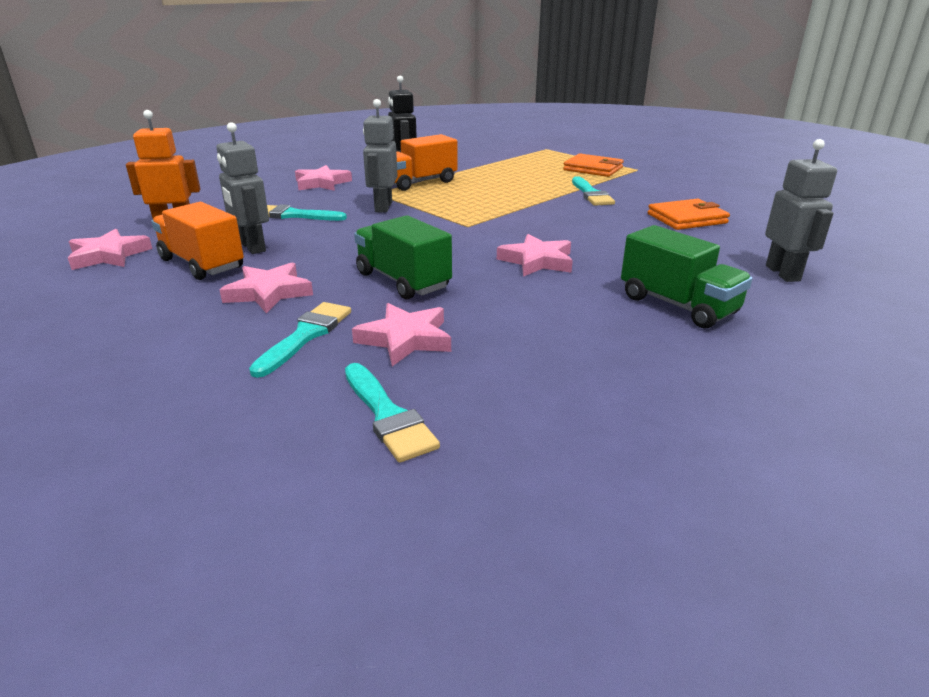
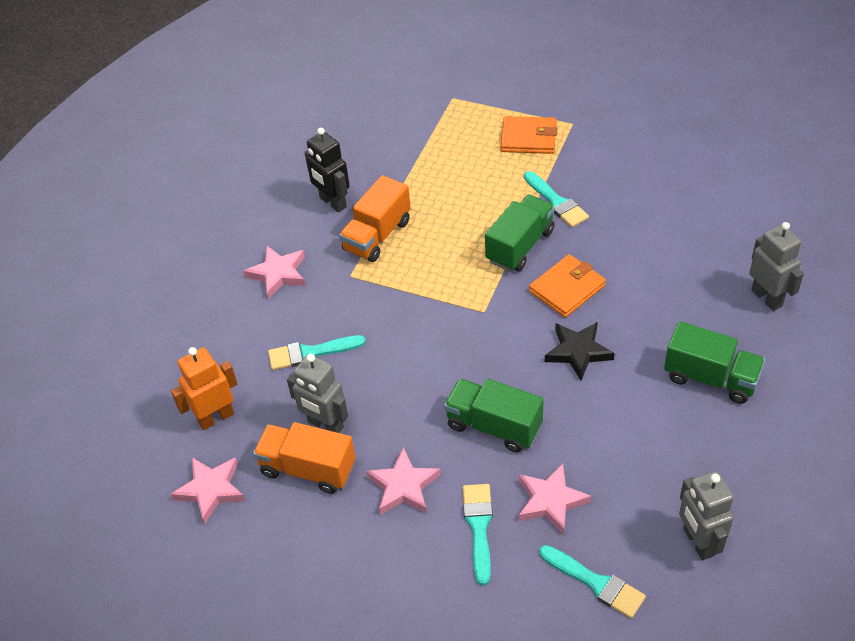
camera: 20 degrees left, 20 degrees up
(383, 207) = (381, 304): grey robot -> grey robot (698, 542)
(536, 205) = (520, 246): none -> green truck
(537, 261) = (578, 352): pink star -> black star
(687, 218) = (661, 224): orange wallet -> orange wallet (567, 288)

